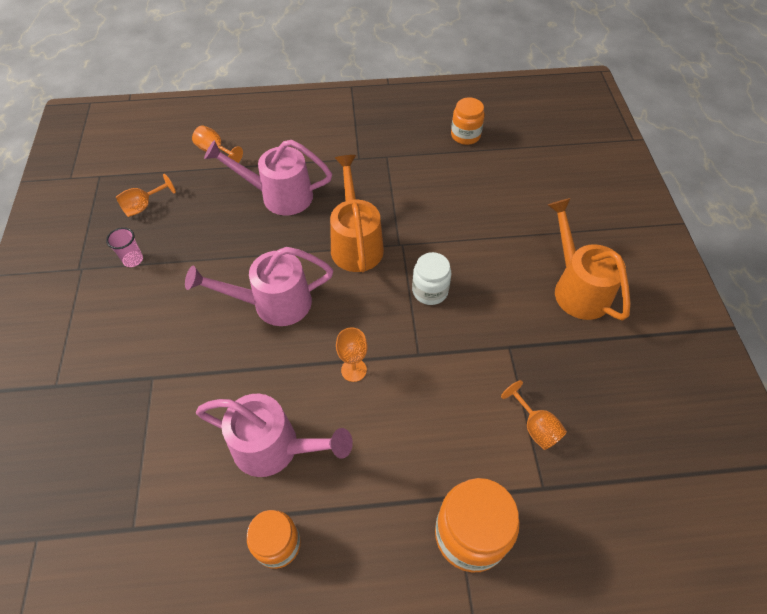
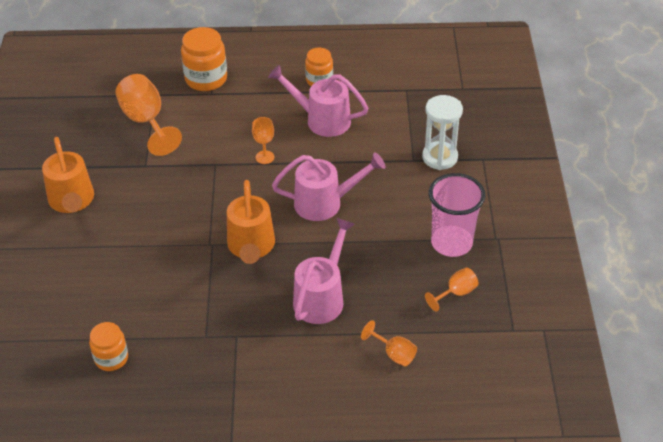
camera: 175 degrees left, 10 degrees down
(114, 384) = (439, 157): none -> white hourglass
(133, 260) = (451, 243): pink cup -> pink cup, size x2.31
(279, 195) = (322, 297): pink watering can -> pink watering can turned 75 degrees counterclockwise
(430, 291) = (194, 205): white jar -> none
(535, 427) = (146, 122): orange goblet -> orange goblet, size x1.91

